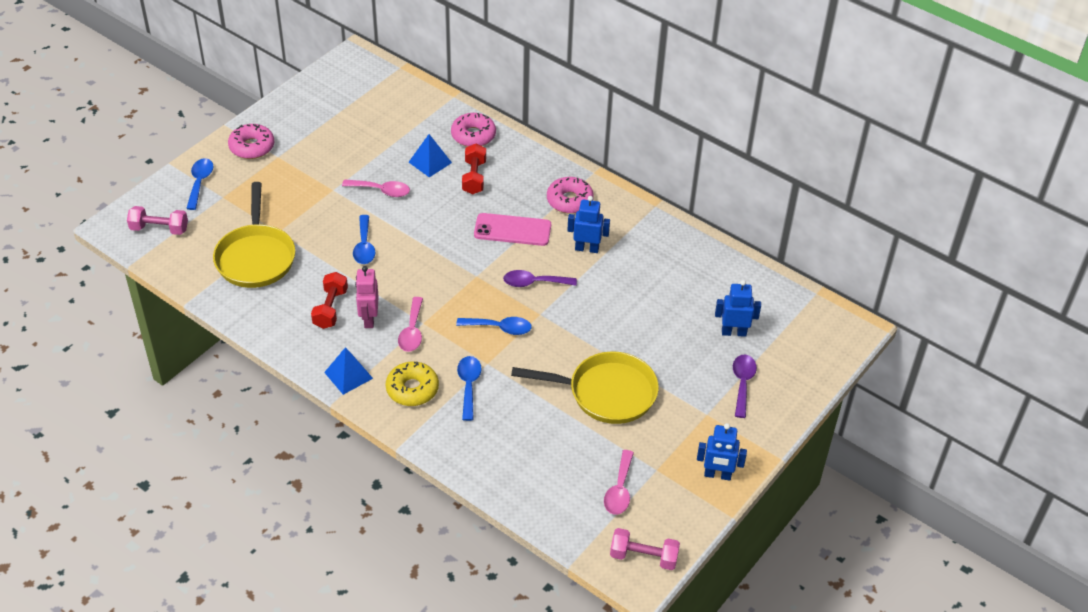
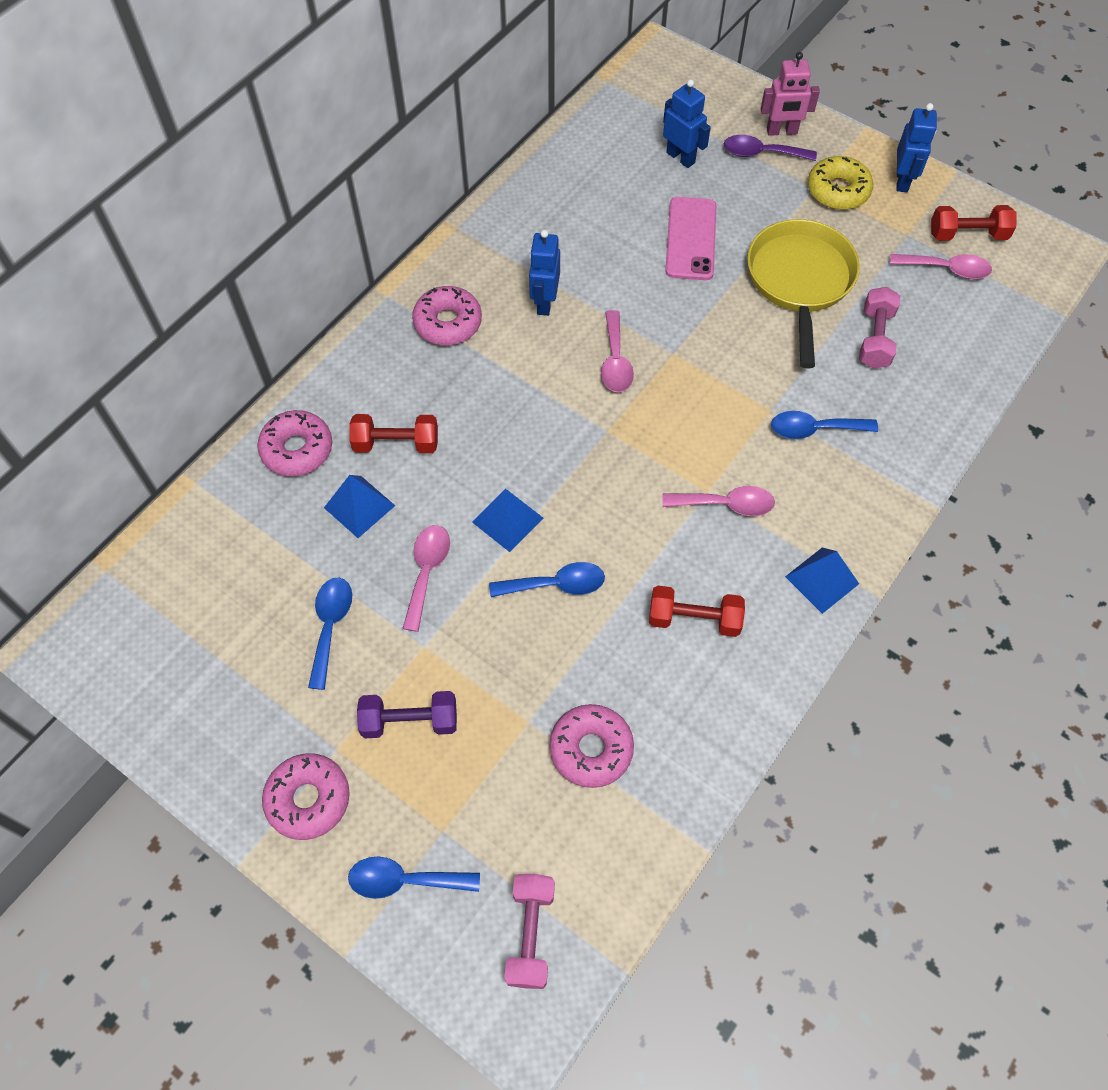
camera: 90 degrees left, 15 degrees up
(255, 257) = (591, 749): yellow pan -> pink donut
(288, 184) = (410, 721): none -> purple dumbbell
(369, 319) = (709, 563): pink robot -> pink robot (781, 131)
(412, 389) = (833, 496): yellow donut -> yellow donut (838, 191)
(413, 226) = (507, 520): none -> blue pyramid
(499, 328) = (705, 398): blue spoon -> blue spoon (330, 626)
(512, 230) = (511, 390): pink phone -> pink phone (691, 239)
(534, 283) = (615, 361): purple spoon -> pink spoon
(643, 557) = (1034, 248): pink dumbbell -> pink dumbbell (875, 338)
(657, 511) = (967, 234): none -> red dumbbell
(734, 332) = (680, 157): blue robot -> blue robot turned 135 degrees clockwise

